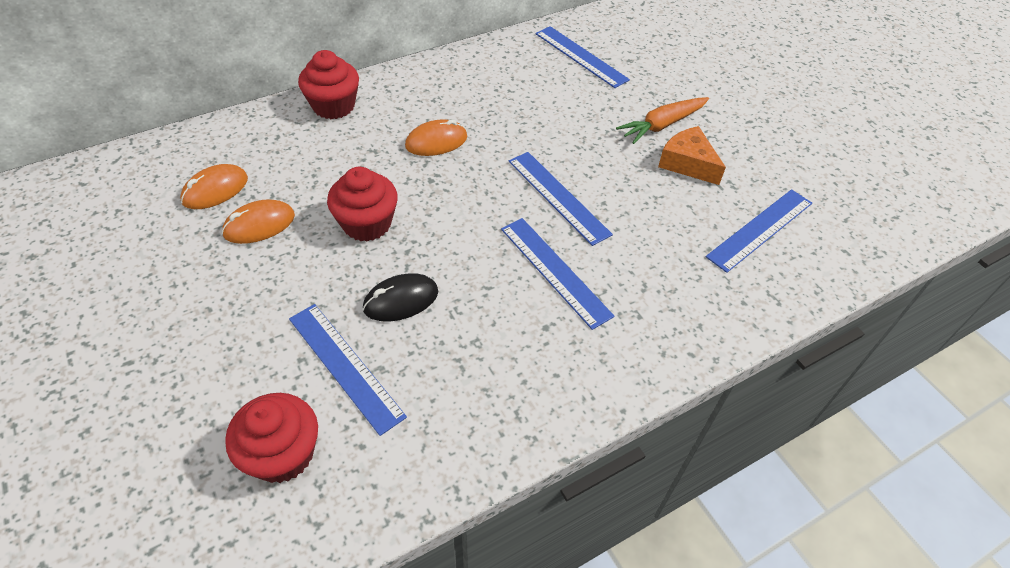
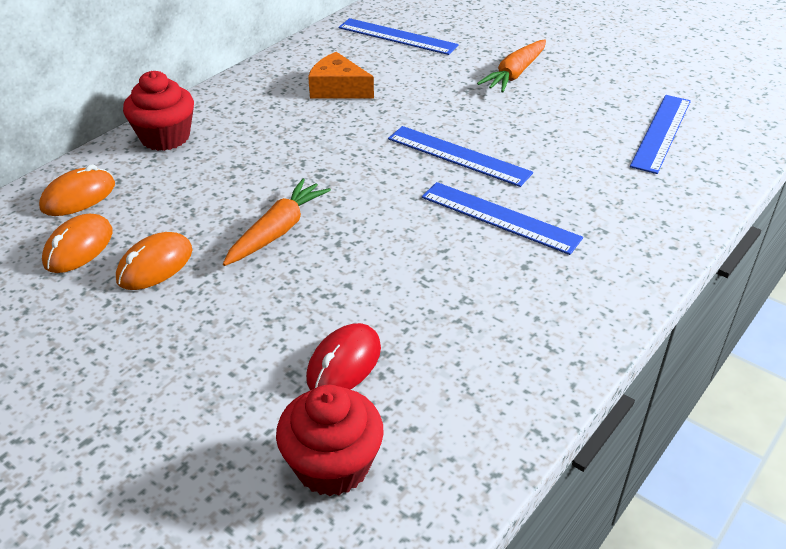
camera: 20 degrees left, 10 degrees down
(345, 366) = (344, 363): blue ruler -> red mouse
(367, 224) = (277, 231): red cupcake -> orange carrot
(401, 300) = (362, 287): black mouse -> none
(436, 142) = (301, 141): orange mouse -> orange mouse (78, 196)
(687, 163) = (560, 98): orange cheese -> orange cheese (338, 89)

